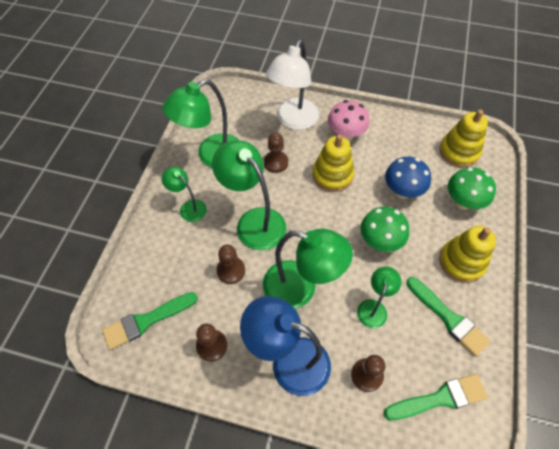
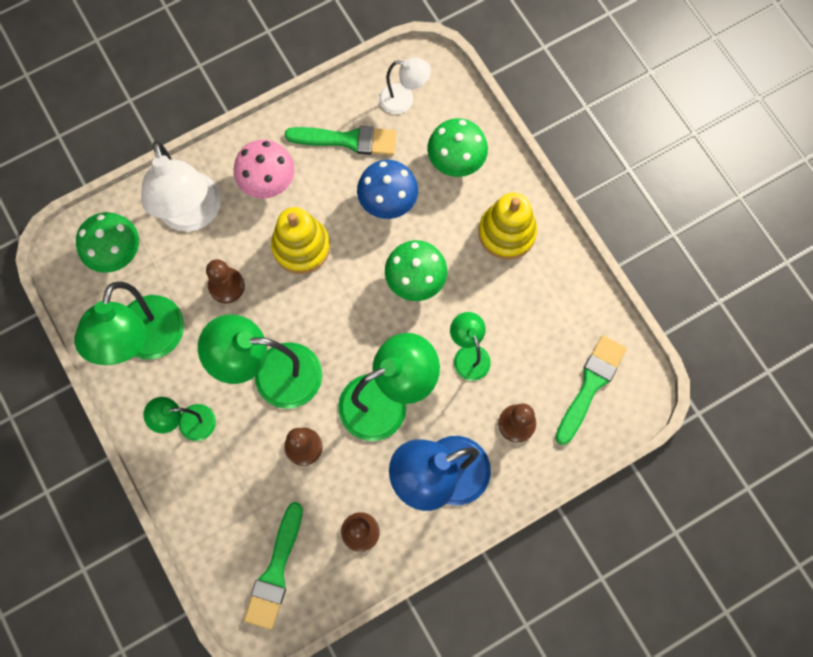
camera: 45 degrees left, 15 degrees up
(241, 109) = (117, 253): none -> green mushroom
(448, 318) = (540, 303): green brush -> green brush (347, 140)
(459, 152) = (403, 100): yellow stacking toy -> white lamp

